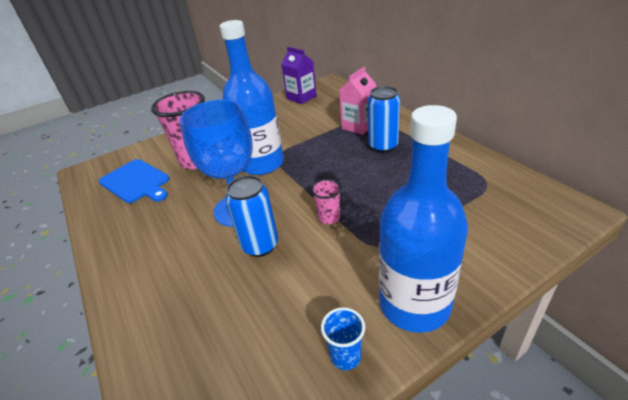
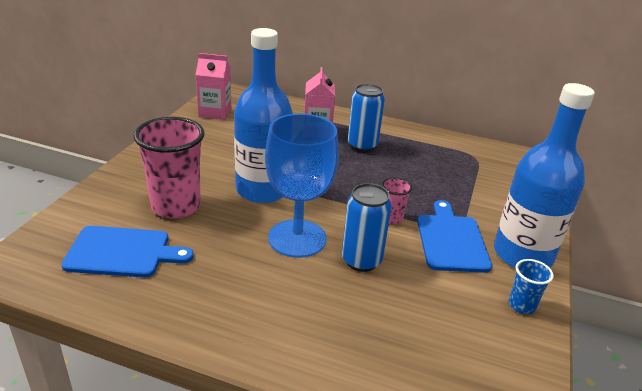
camera: 45 degrees left, 5 degrees down
(301, 97) = (215, 112): purple carton -> pink carton
(357, 258) = (451, 240): none -> blue cutting board

